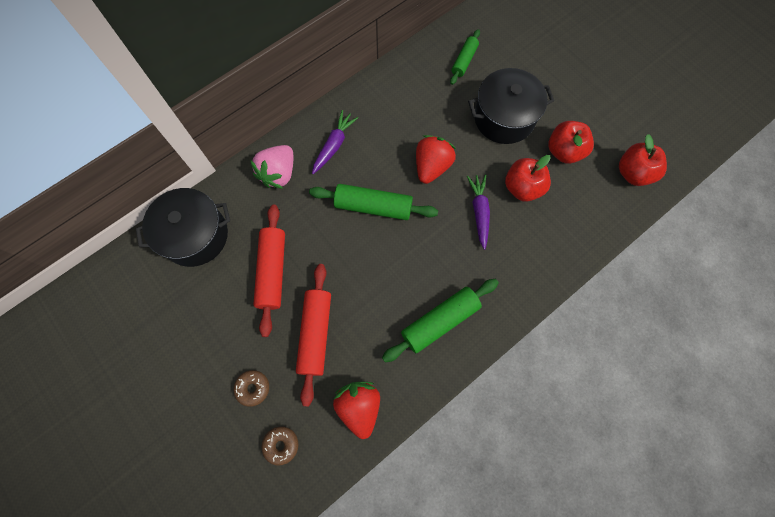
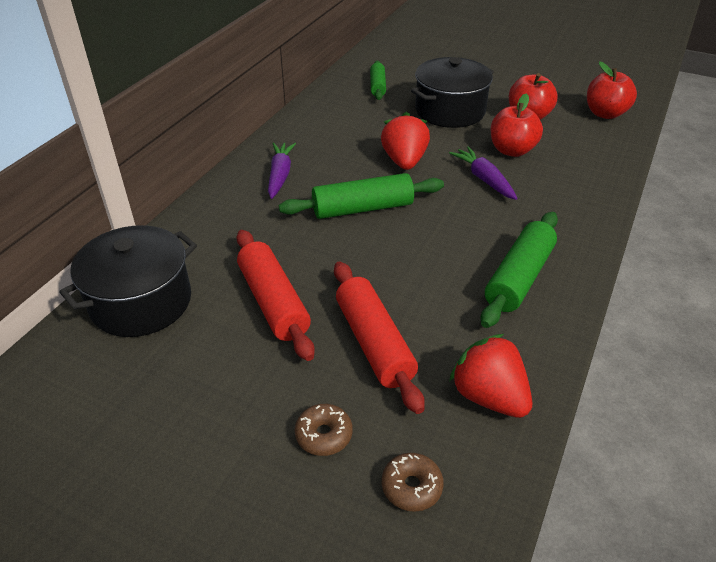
camera: 25 degrees left, 30 degrees down
(278, 173) = (225, 215): pink strawberry -> none

